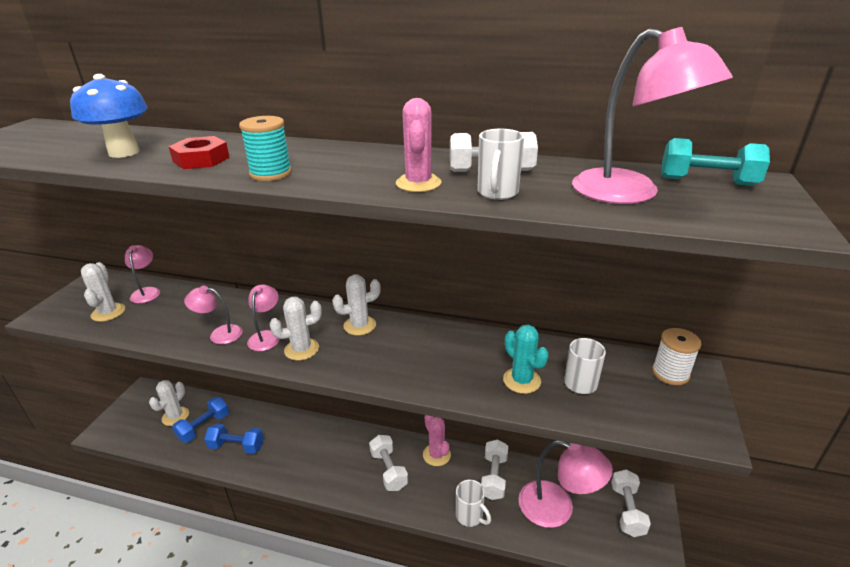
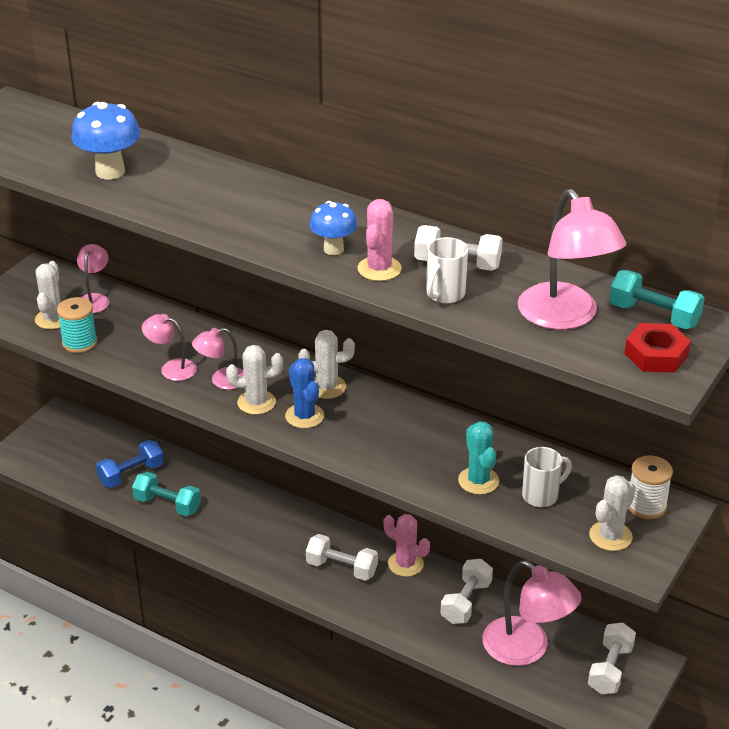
camera: 15 degrees right, 5 degrees up
(175, 416) = (98, 455): white cactus -> white cactus (610, 536)
(201, 159) = (184, 197): red nut -> red nut (656, 355)
(236, 446) = (167, 505): blue dumbbell -> turquoise dumbbell
(266, 336) = (221, 380): pink lamp -> pink lamp turned 135 degrees counterclockwise
(271, 173) = (247, 230): turquoise spool -> turquoise spool (79, 342)
(347, 353) = (304, 416): none -> blue cactus
(364, 176) = (333, 249): none -> blue mushroom
(388, 470) = (342, 568): white dumbbell -> white dumbbell turned 60 degrees counterclockwise
(436, 455) = (405, 564): pink cactus -> pink cactus turned 45 degrees counterclockwise
(470, 516) = (420, 634): white mug -> none

